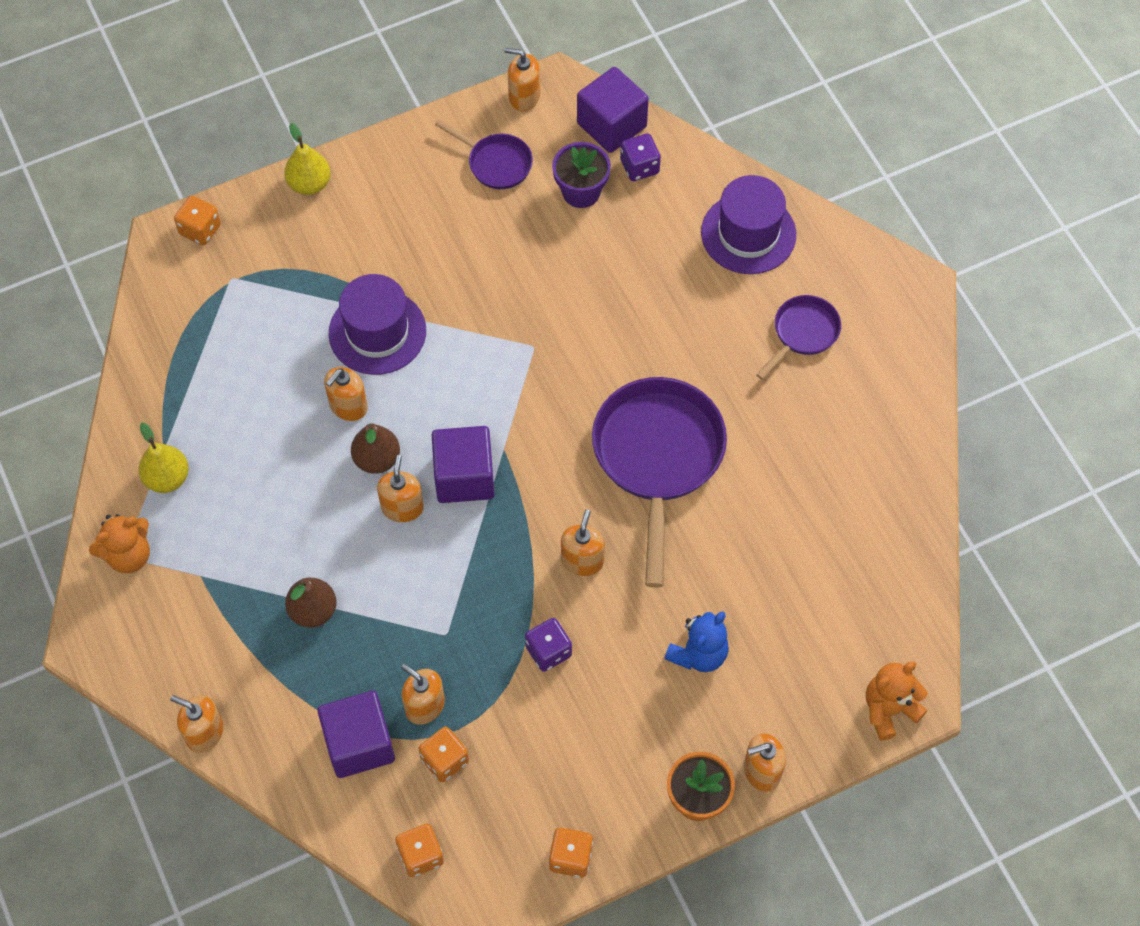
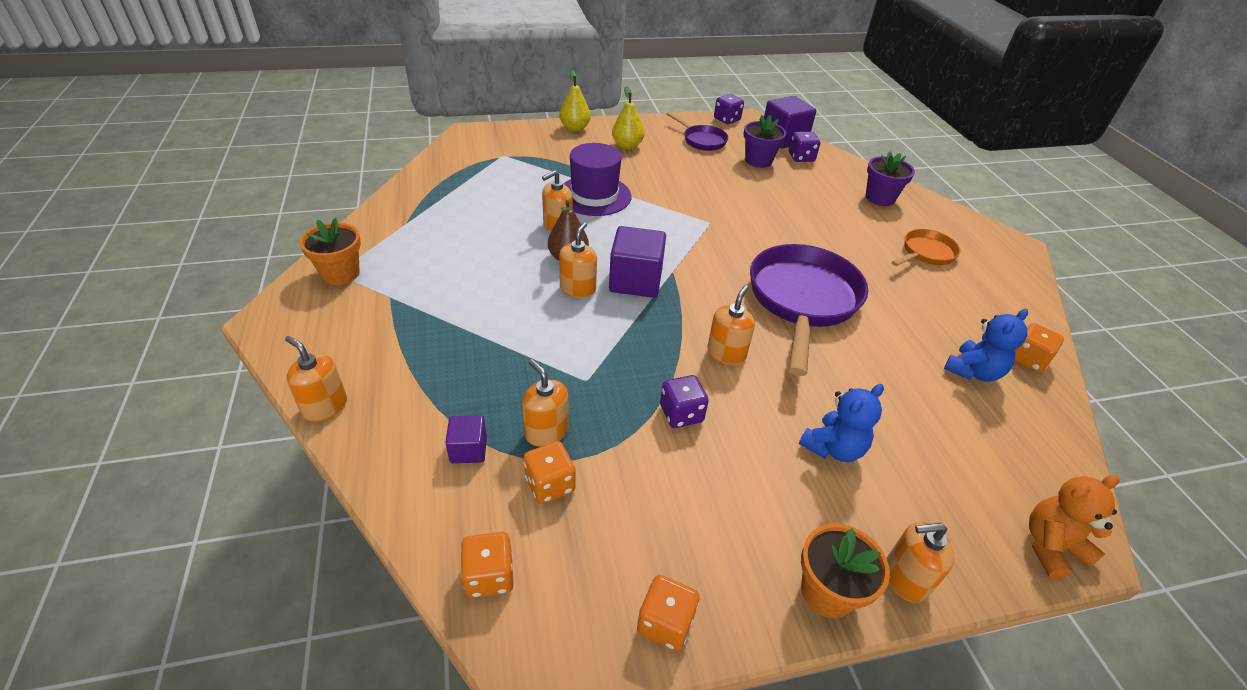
camera: 10 degrees right, 20 degrees down
(128, 555) = (340, 273): orange teddy bear -> orange flower pot
(167, 478) = (399, 237): yellow pear -> yellow pear (627, 146)
(200, 230) = (493, 133): orange dice -> orange dice (1028, 359)
(313, 611) = (473, 339): brown pear -> none
(359, 744) = (468, 450): purple cube -> purple cube, size x0.54
(524, 97) = (727, 119): orange soap dispenser -> purple dice
(748, 233) = (880, 198): purple hat -> purple flower pot
(802, 333) = (925, 253): purple pan -> orange pan
(841, 517) = (973, 371): none -> blue teddy bear

